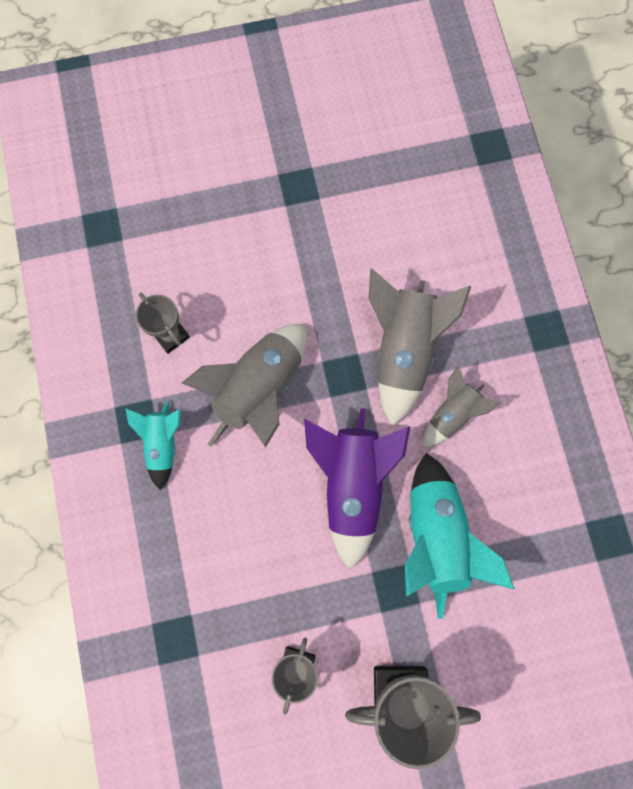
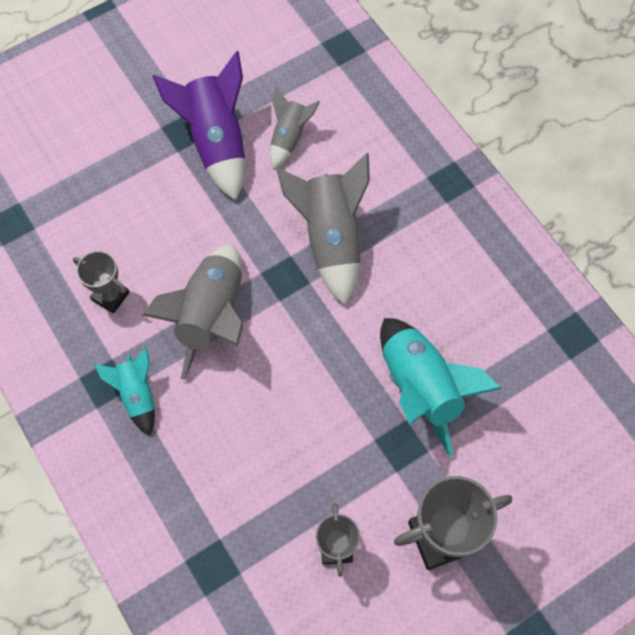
camera: 20 degrees left, 10 degrees down
(352, 484) = (327, 369): purple rocket -> purple rocket (216, 142)
(452, 413) = (395, 278): grey rocket -> grey rocket (289, 137)

